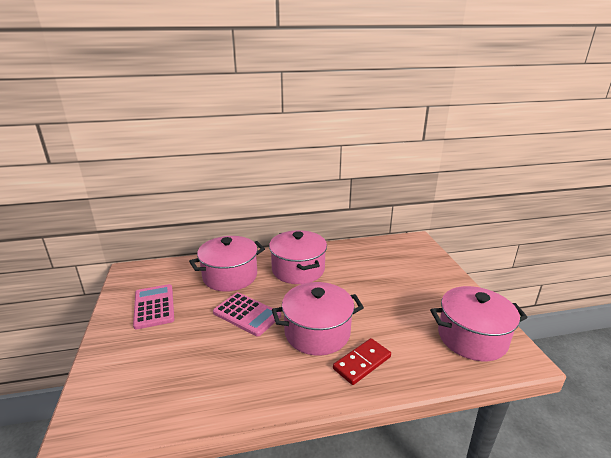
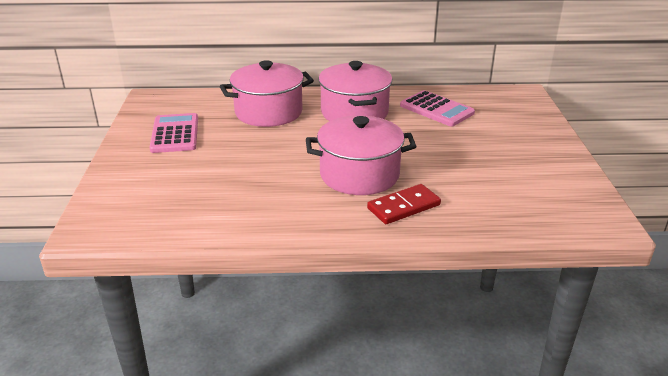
camera: 10 degrees right, 5 degrees up
(247, 314) = (280, 150): pink calculator -> pink calculator (436, 109)
(472, 337) = (551, 197): pink pot -> none

